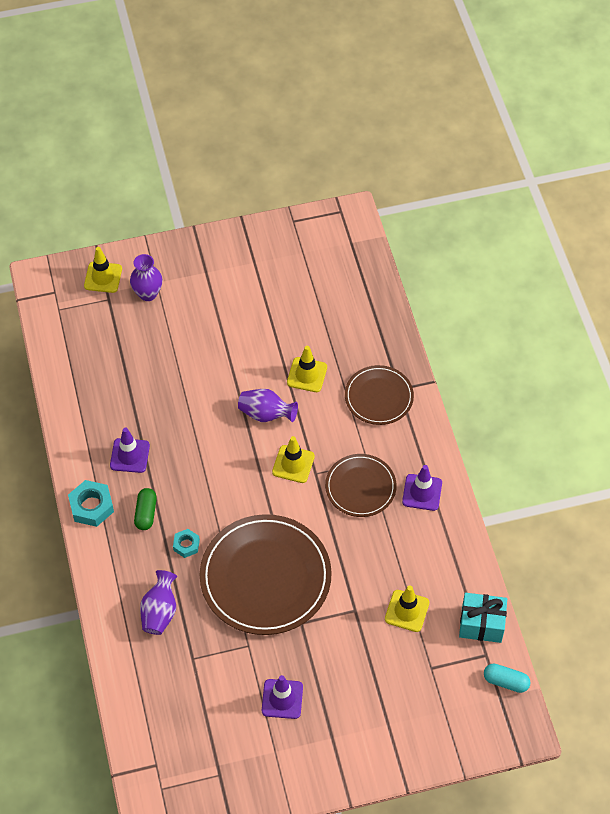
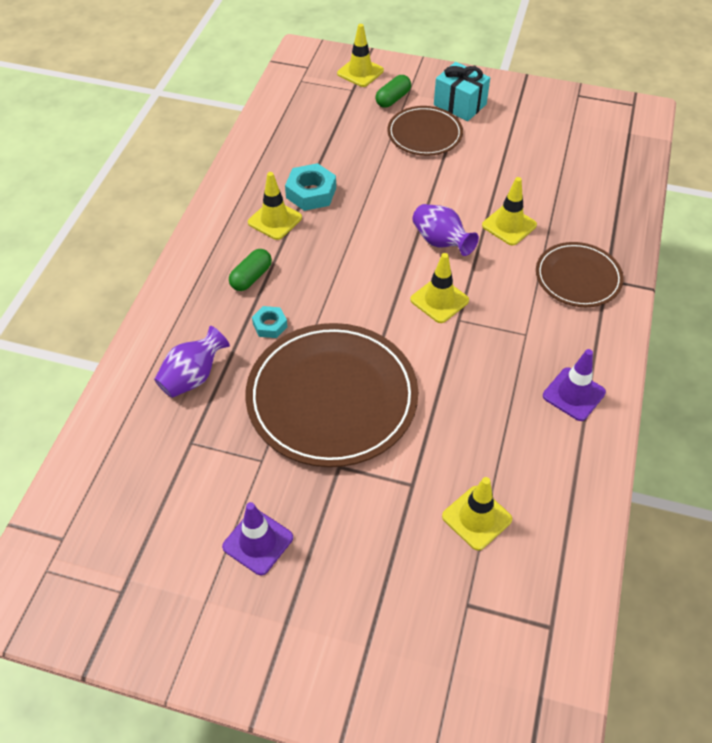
camera: 30 degrees right, 5 degrees down
(91, 506) = (203, 247): turquoise nut -> turquoise nut (311, 193)
(130, 455) = (275, 220): purple traffic cone -> yellow traffic cone
(148, 293) = (393, 99): purple vase -> green capsule
(360, 487) = (502, 356): brown plate -> brown plate (424, 134)
(481, 624) = (566, 584): turquoise gift -> turquoise gift (460, 105)
(506, 681) = (560, 678): turquoise capsule -> none

